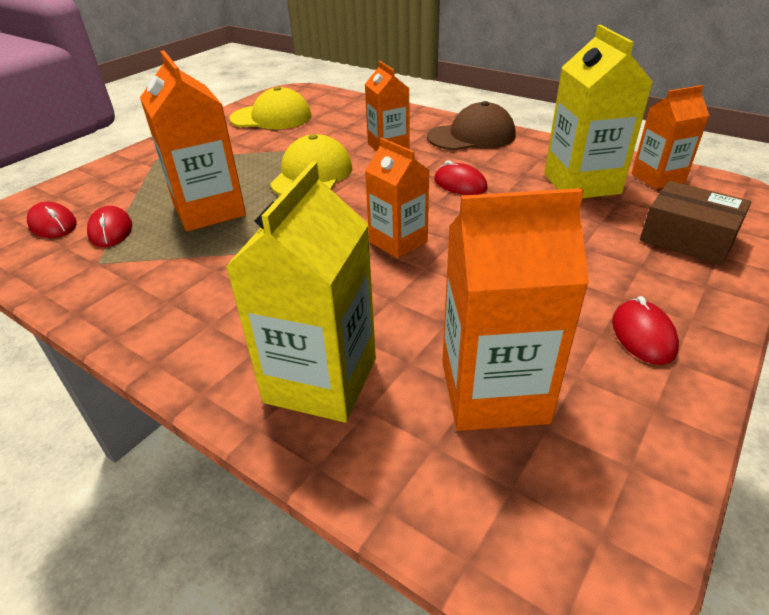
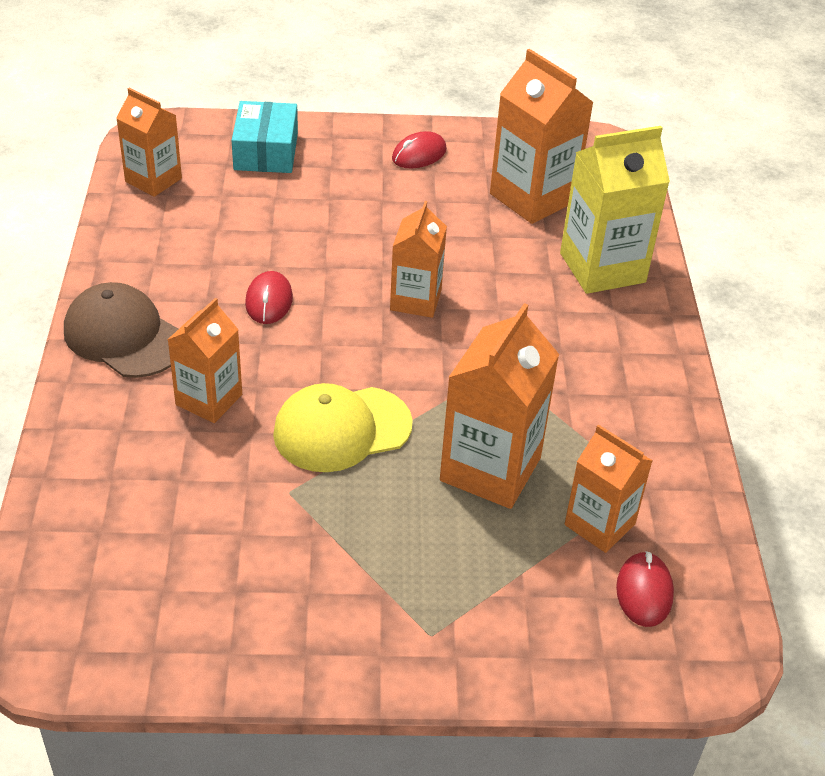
camera: 130 degrees left, 5 degrees up
(111, 231) = (599, 524): red mouse -> orange carton
(271, 117) = (191, 594): yellow cap -> none
(581, 184) = (203, 222): yellow carton -> none
(687, 238) = (266, 151): brown box -> turquoise box

